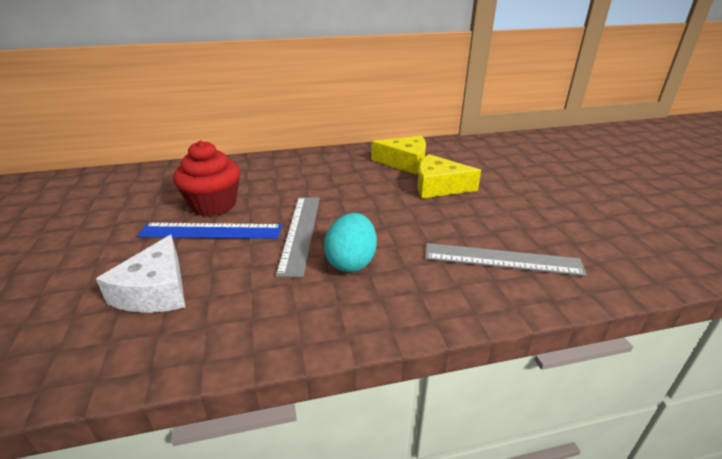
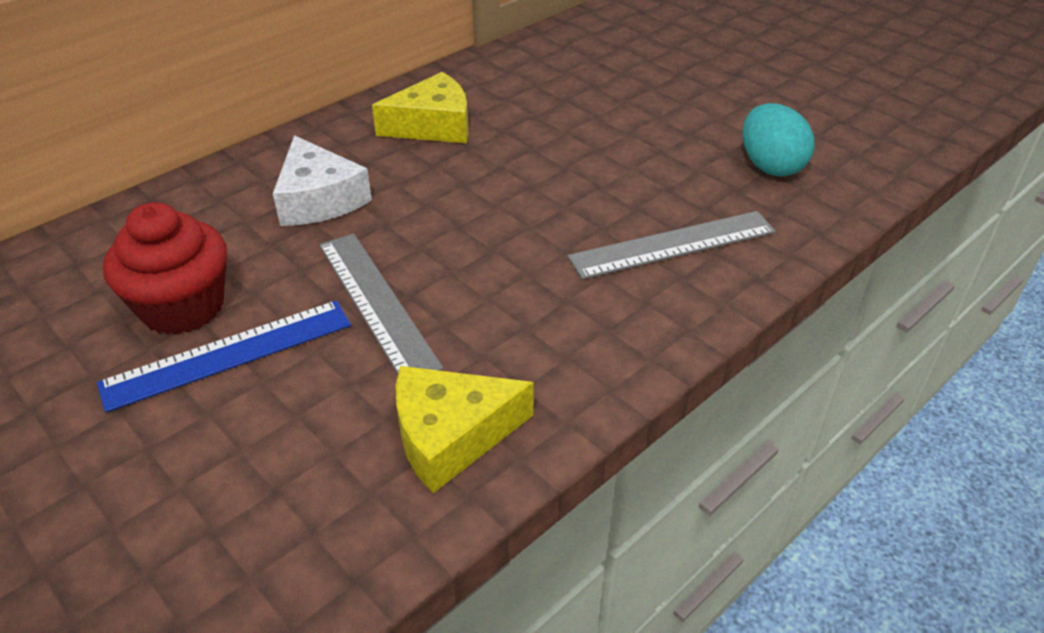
camera: 30 degrees left, 10 degrees up
(155, 291) = (241, 480): white cheese -> white cheese (319, 199)
(351, 262) = (490, 321): turquoise egg -> turquoise egg (770, 166)
(439, 187) = (516, 155): yellow cheese -> yellow cheese (451, 435)

